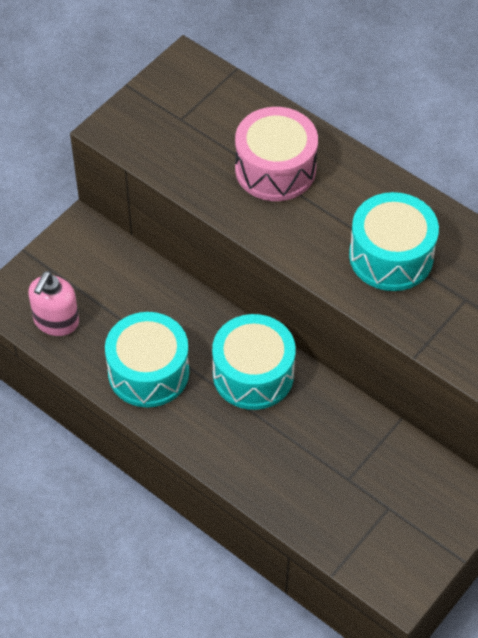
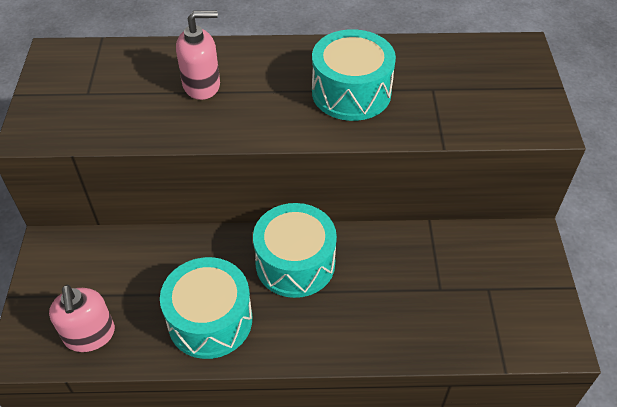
camera: 40 degrees left, 5 degrees down
(275, 169) = (202, 85): pink drum -> pink soap dispenser

